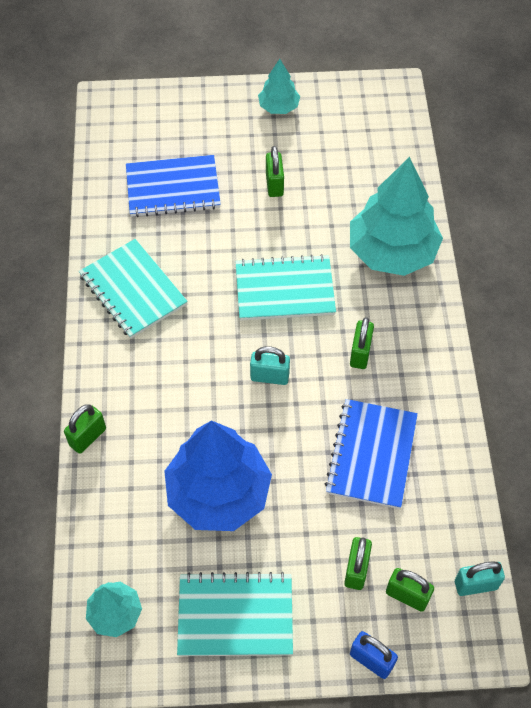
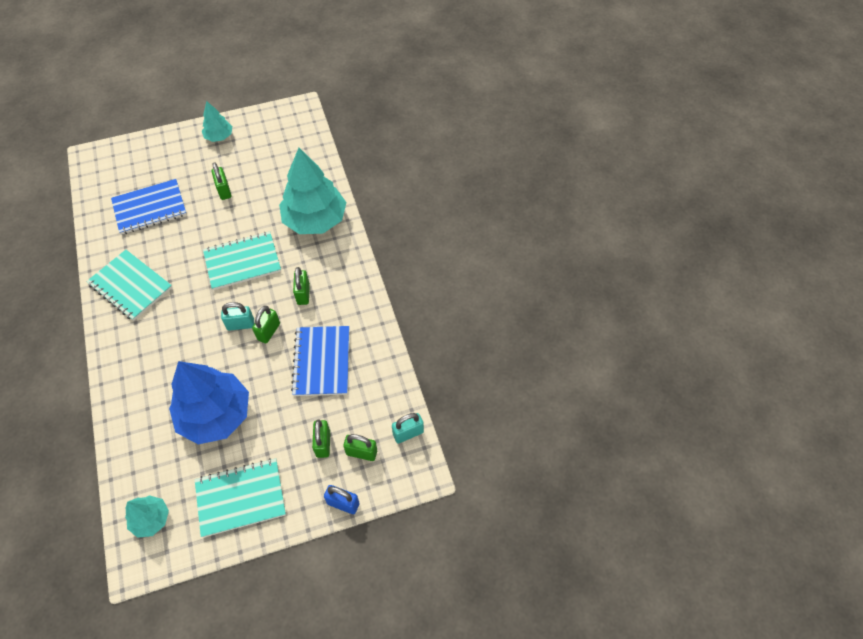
camera: 15 degrees left, 0 degrees up
(88, 437) = (112, 398): green padlock -> green padlock (269, 331)

